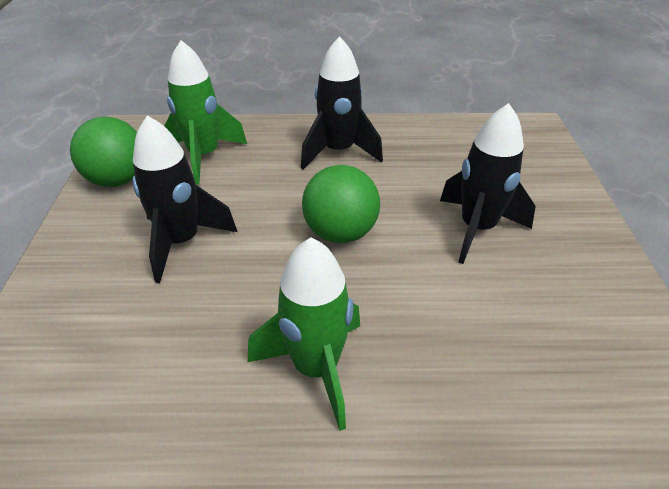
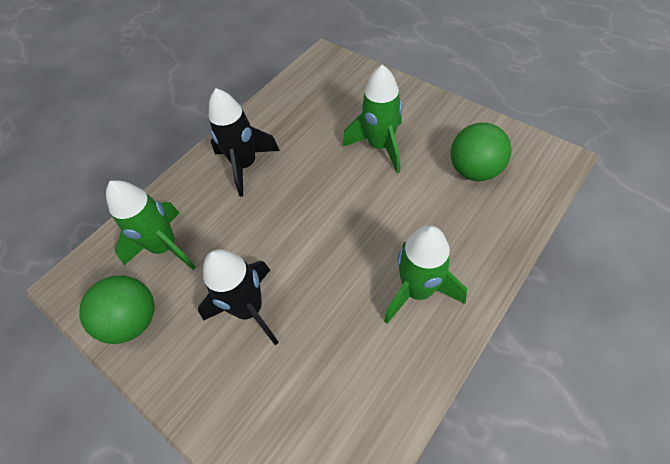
camera: 45 degrees left, 15 degrees up
(340, 233) = (323, 213): green ball -> green ball (474, 170)
(477, 228) = (380, 146): black rocket -> green rocket

